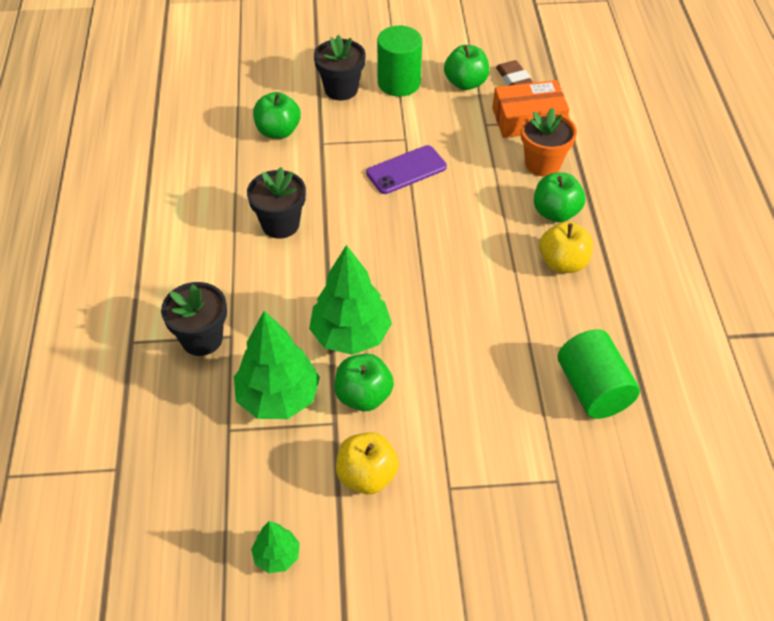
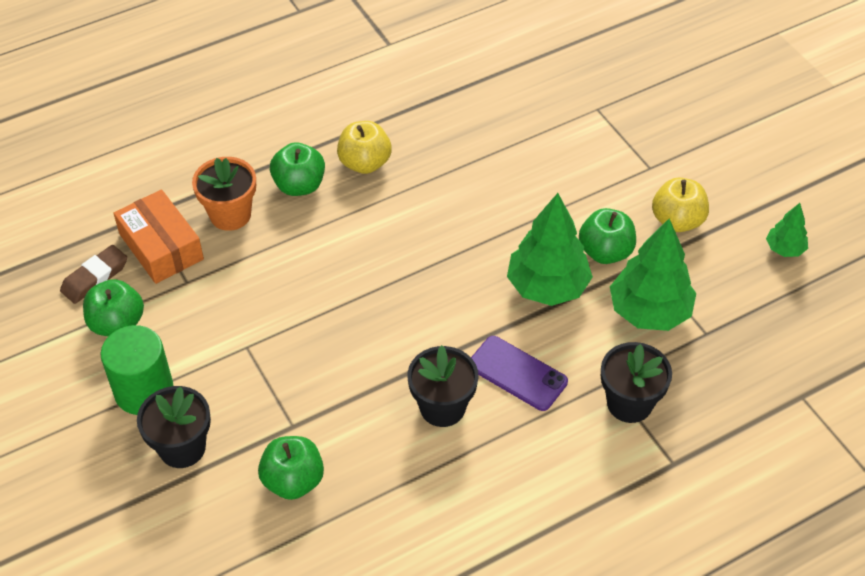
camera: 115 degrees left, 0 degrees up
(406, 170) = (298, 326): purple phone -> purple phone (517, 373)
(593, 389) = (497, 109): green cylinder -> none

